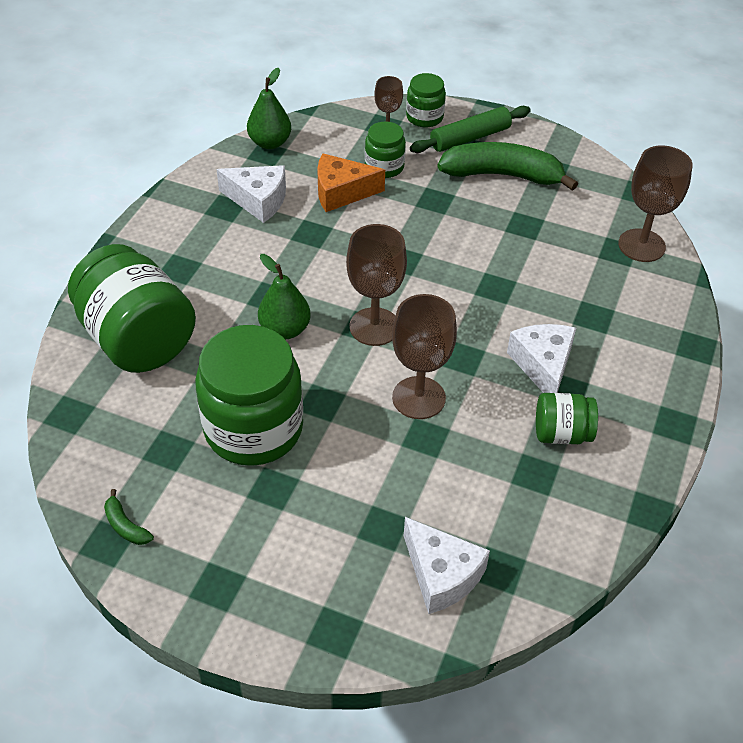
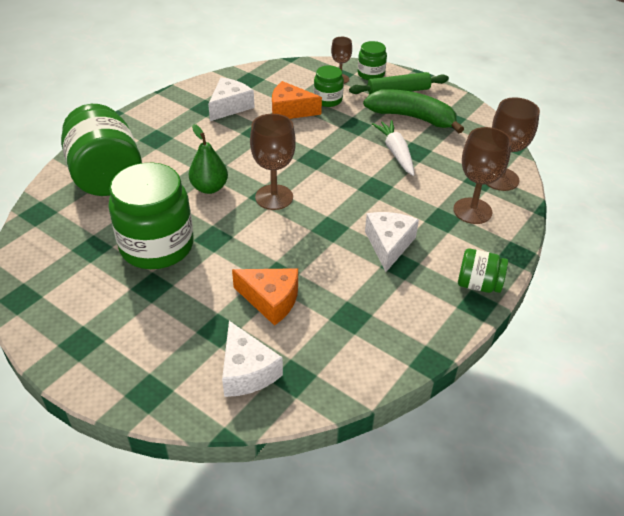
camera: 15 degrees right, 5 degrees down
(125, 526) = (38, 290): green banana -> none
(258, 200) = (230, 106): white cheese -> white cheese turned 90 degrees counterclockwise
(270, 143) = (254, 74): green pear -> none
(418, 398) = (285, 249): brown goblet -> brown goblet (472, 211)
(431, 473) = (271, 300): none -> orange cheese
(501, 231) = (396, 152): none -> white carrot
(561, 433) = (383, 293): green jar -> green jar (478, 284)

